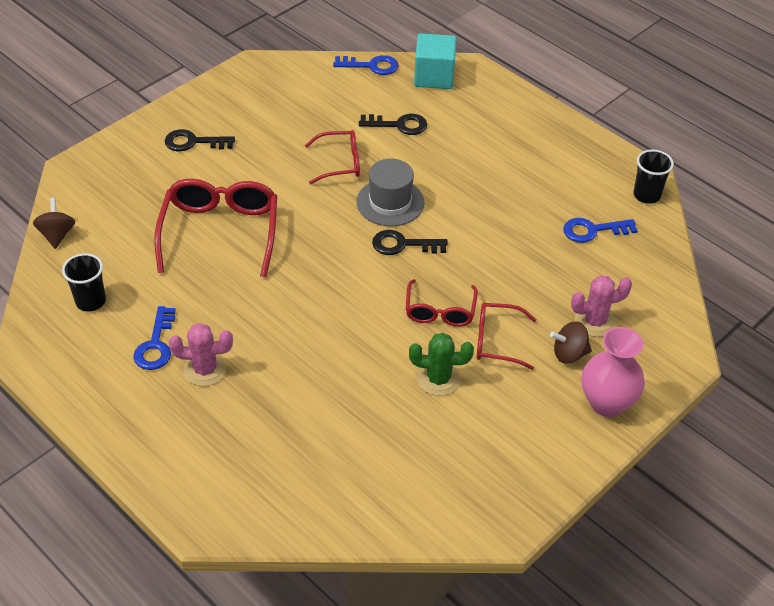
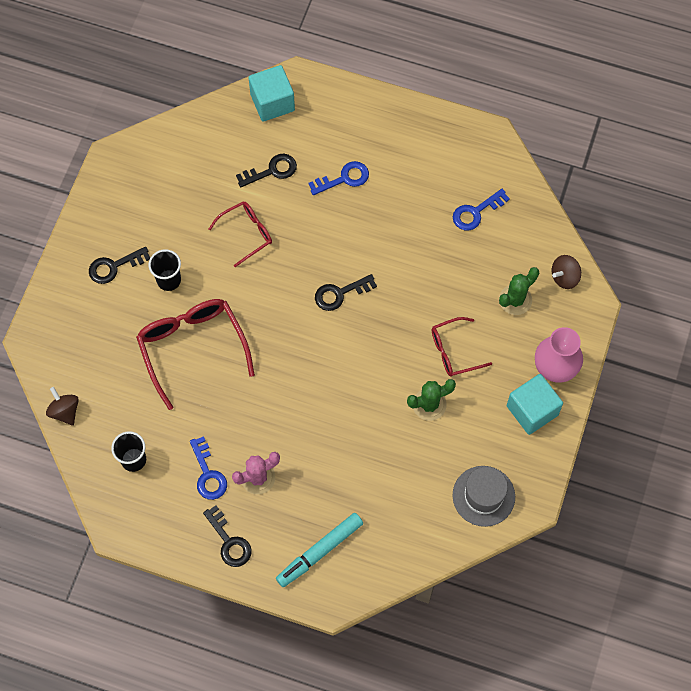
camera: 25 degrees left, 20 degrees up
(132, 416) = (229, 542): none -> black key
(222, 469) = (319, 552): none -> turquoise marker
(371, 66) = (213, 113): blue key -> blue key (344, 178)
(390, 202) = (308, 256): grey hat -> grey hat (483, 496)
(440, 311) = (399, 343): red glasses -> none
(557, 433) = (532, 410): none -> turquoise cube
(569, 354) = (510, 338): brown spinning top -> brown spinning top (564, 277)
(595, 321) = (515, 300): pink cactus -> green cactus
(646, 195) = (500, 157): black cup -> black cup (169, 280)

